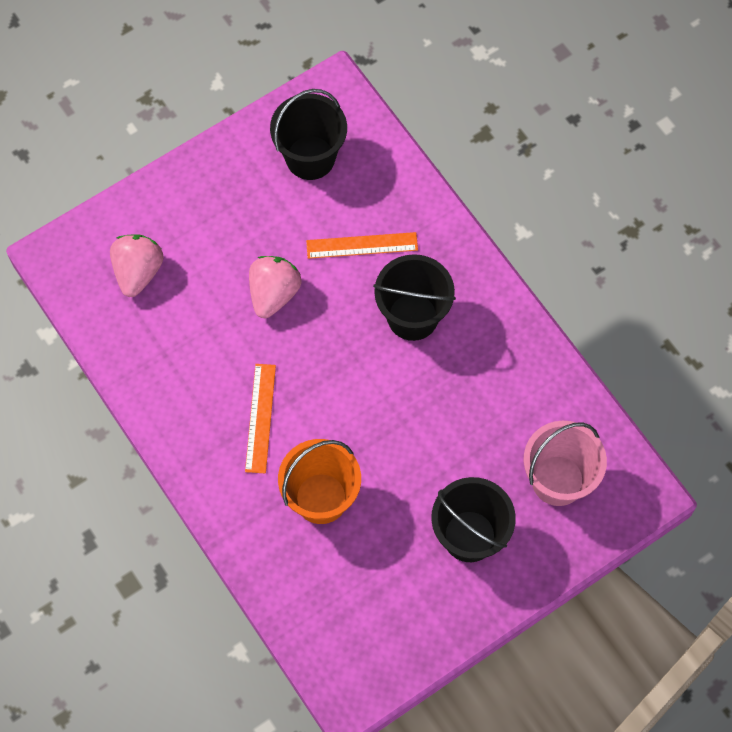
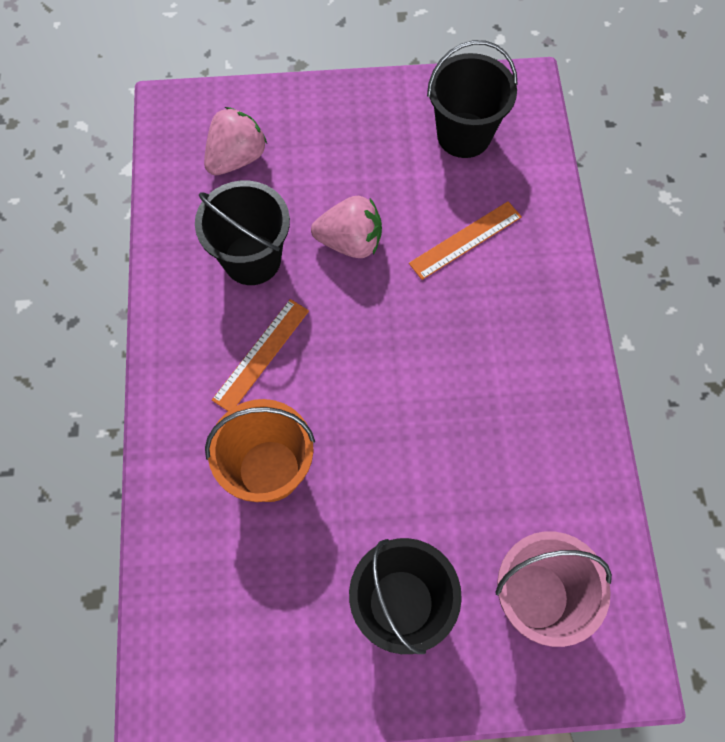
camera: 30 degrees right, 0 degrees up
(273, 293) = (350, 242): pink strawberry -> pink strawberry turned 45 degrees clockwise
(362, 245) = (465, 240): orange ruler -> orange ruler turned 60 degrees counterclockwise
(412, 316) = (476, 335): black bucket -> black bucket (252, 259)

